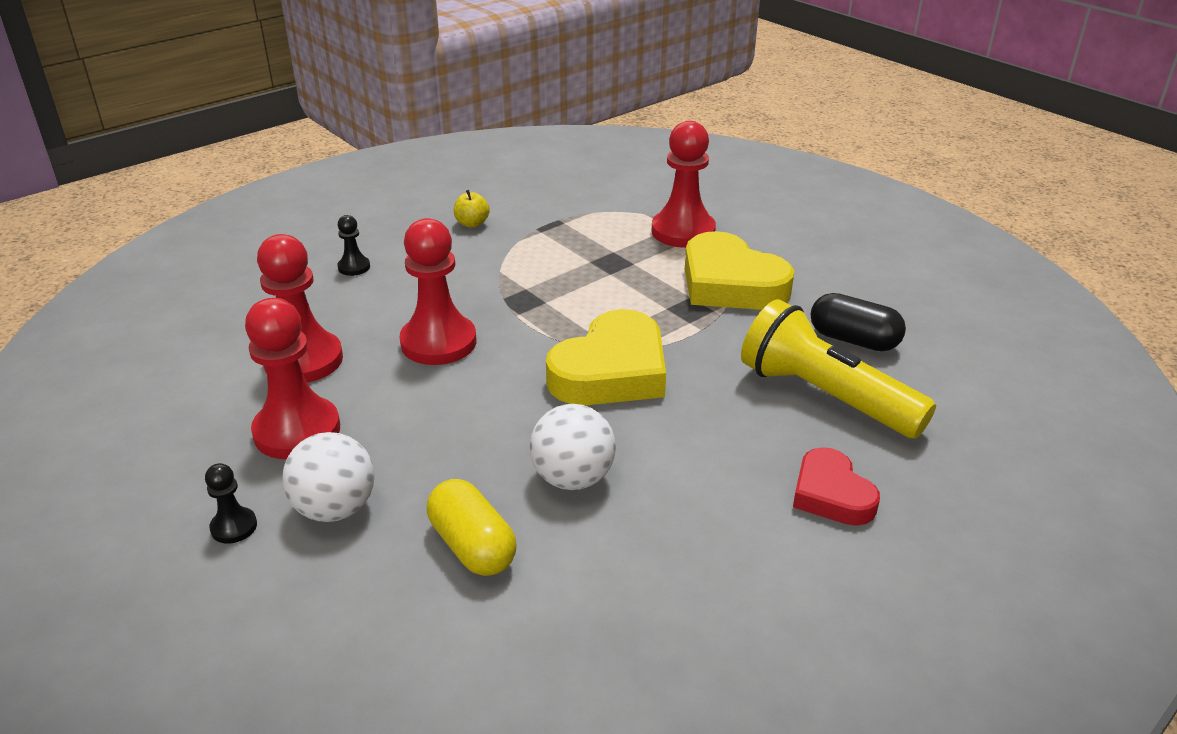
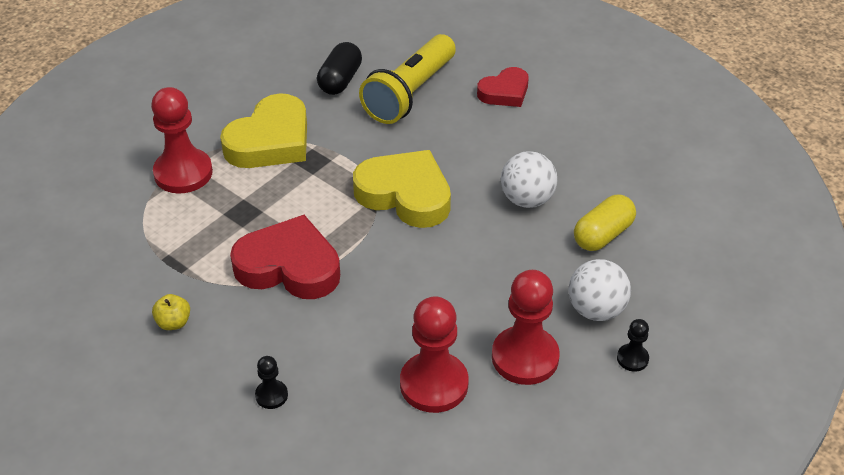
camera: 100 degrees left, 10 degrees up
(438, 342) = (389, 300): red pawn -> none
(519, 285) = (289, 266): none -> red heart

